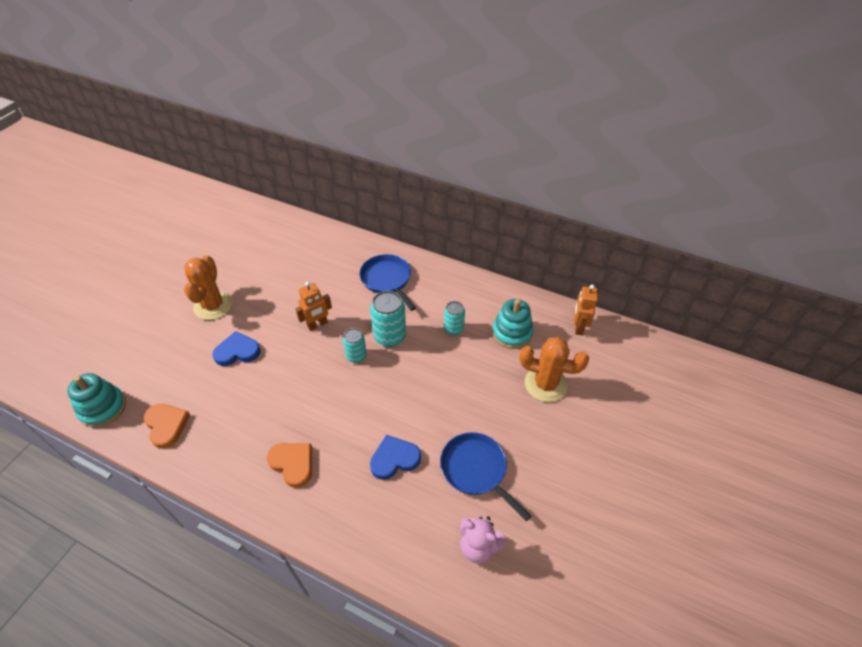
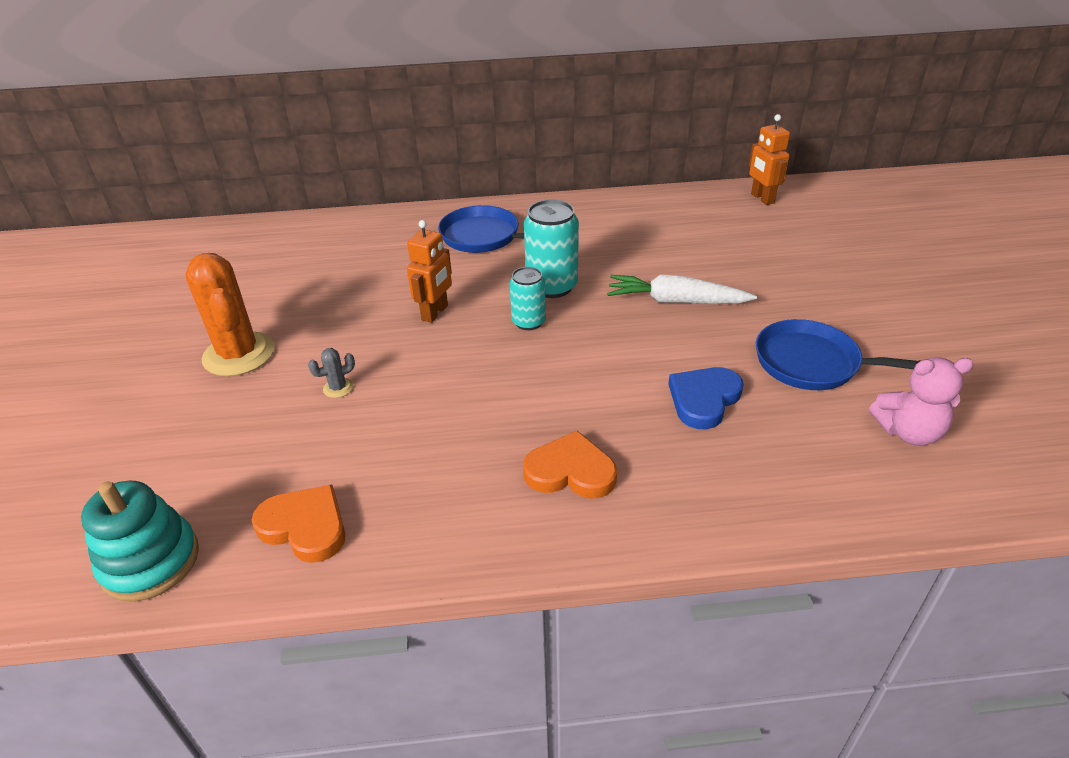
camera: 30 degrees left, 10 degrees down
(237, 351) = (338, 388): blue heart -> grey cactus
(445, 383) = (676, 301): none -> white carrot
(453, 329) = (624, 250): turquoise can -> none
(512, 333) = (697, 229): turquoise stacking toy -> none
(545, 384) = (789, 256): orange cactus -> none

